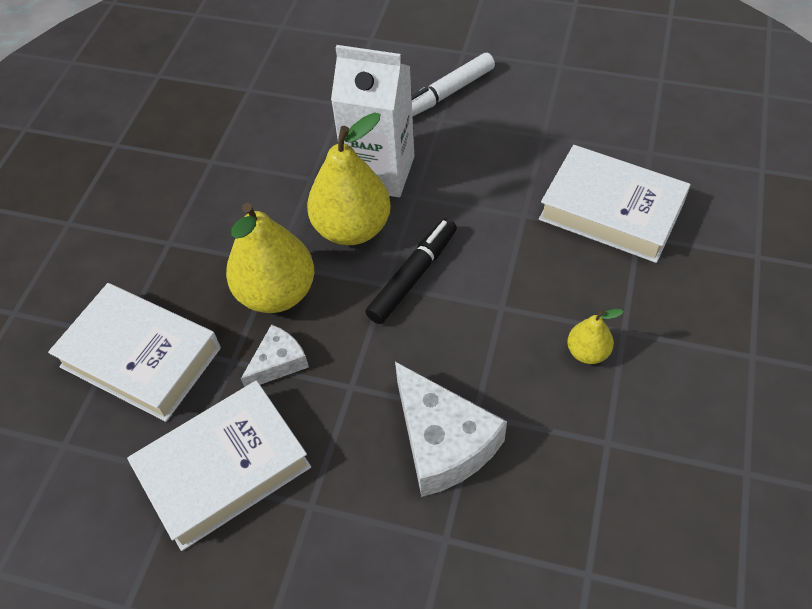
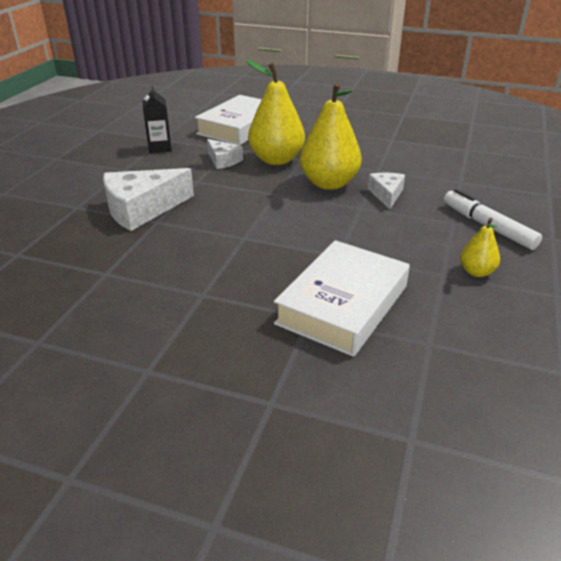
camera: 90 degrees right, 20 degrees down
(224, 469) = (160, 148): white book -> black carton
(380, 172) = (386, 194): white carton -> white cheese
(413, 276) = (281, 204): black marker -> none
(587, 352) = (188, 273): yellow pear -> yellow pear (476, 272)

